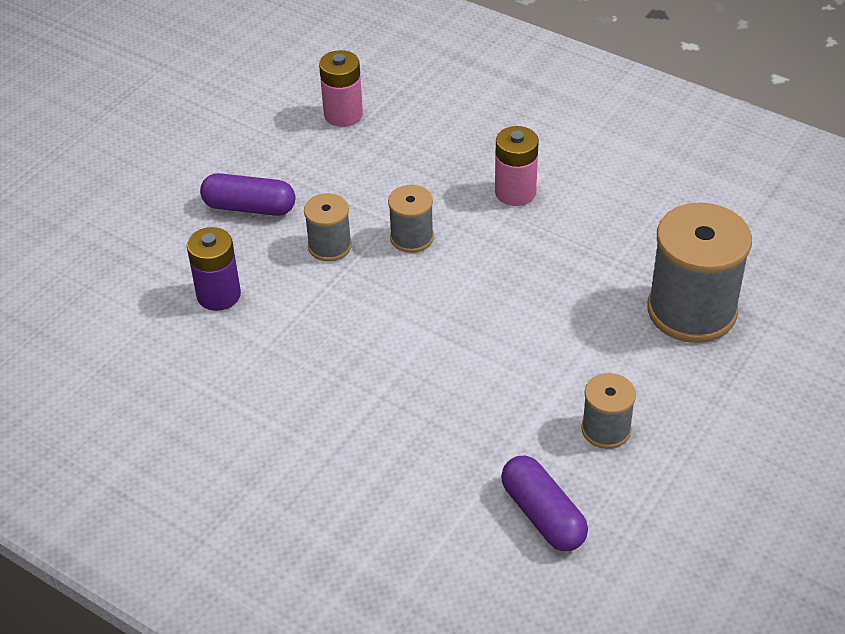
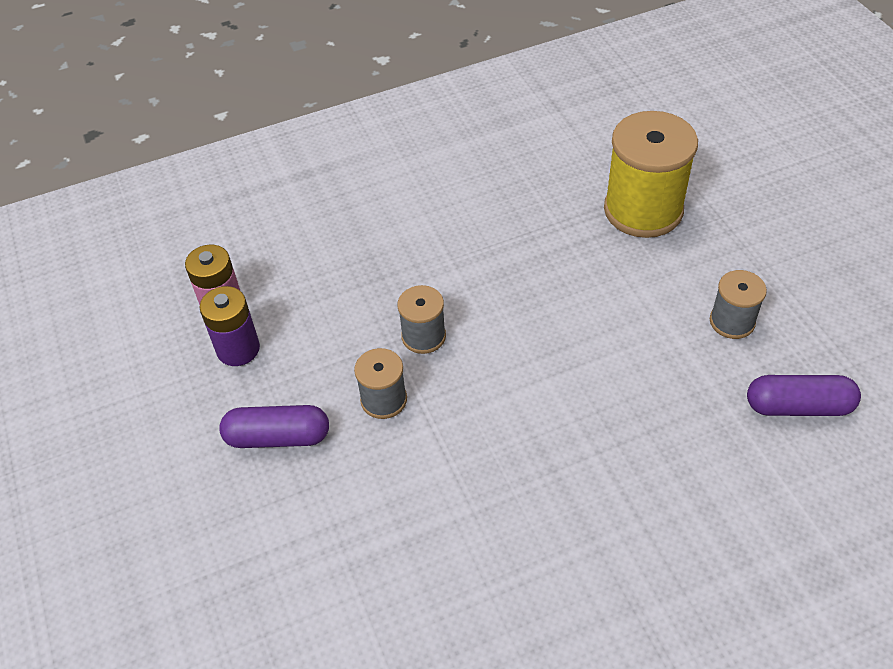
camera: 55 degrees left, 5 degrees up
(219, 295) = (374, 519): purple battery -> purple battery (238, 349)
(249, 207) = (278, 437): purple capsule -> purple capsule turned 45 degrees clockwise
(515, 192) = (429, 243): pink battery -> none
(691, 310) = (643, 210): grey spool -> yellow spool

